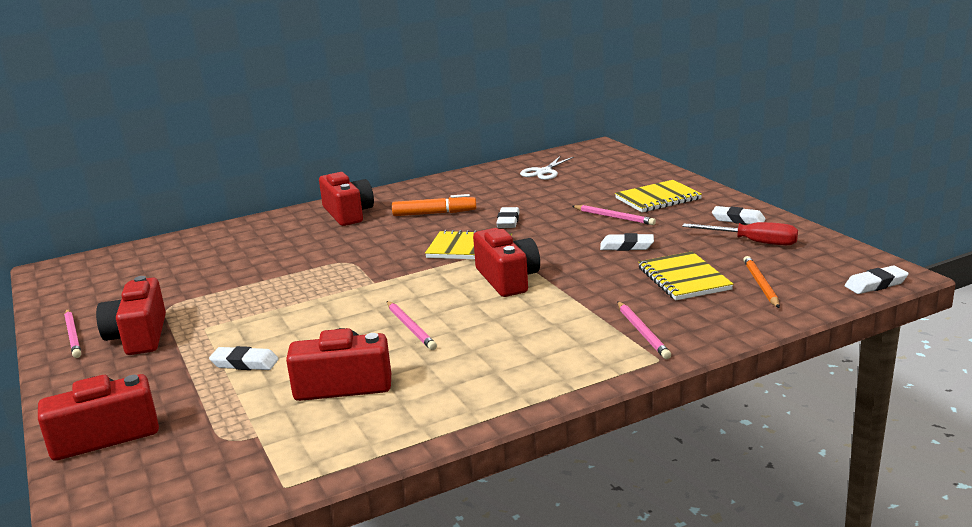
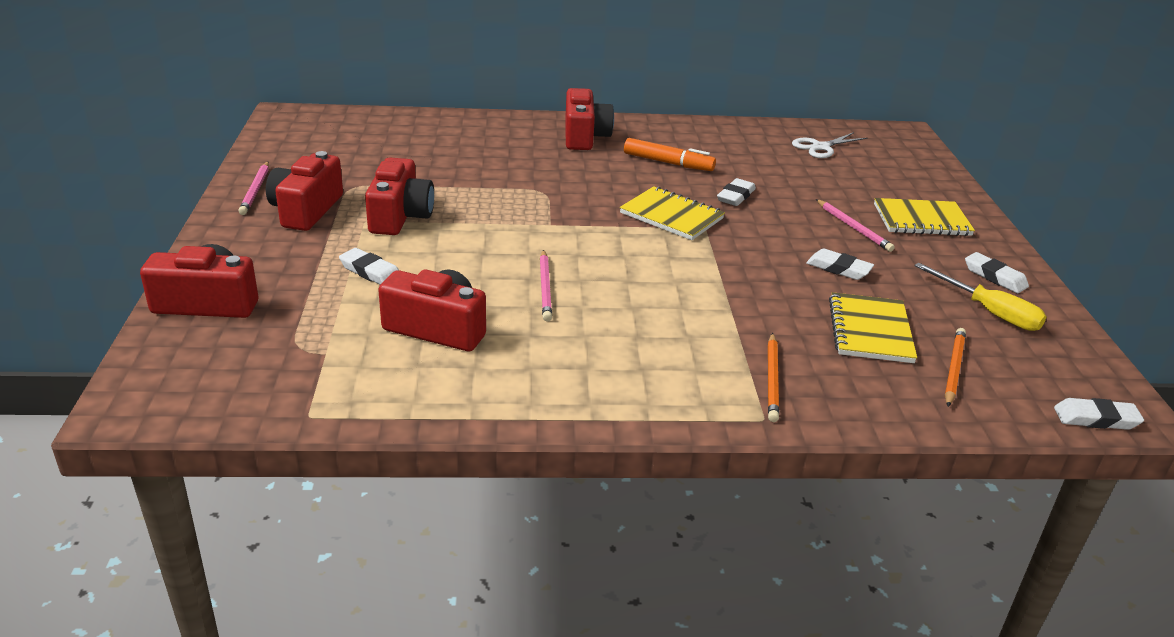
camera: 20 degrees right, 10 degrees up
(507, 279) = (681, 265): red camera -> red camera (400, 216)
(642, 332) = (772, 379): pink pencil -> orange pencil
(753, 242) = (989, 312): red screwdriver -> yellow screwdriver

